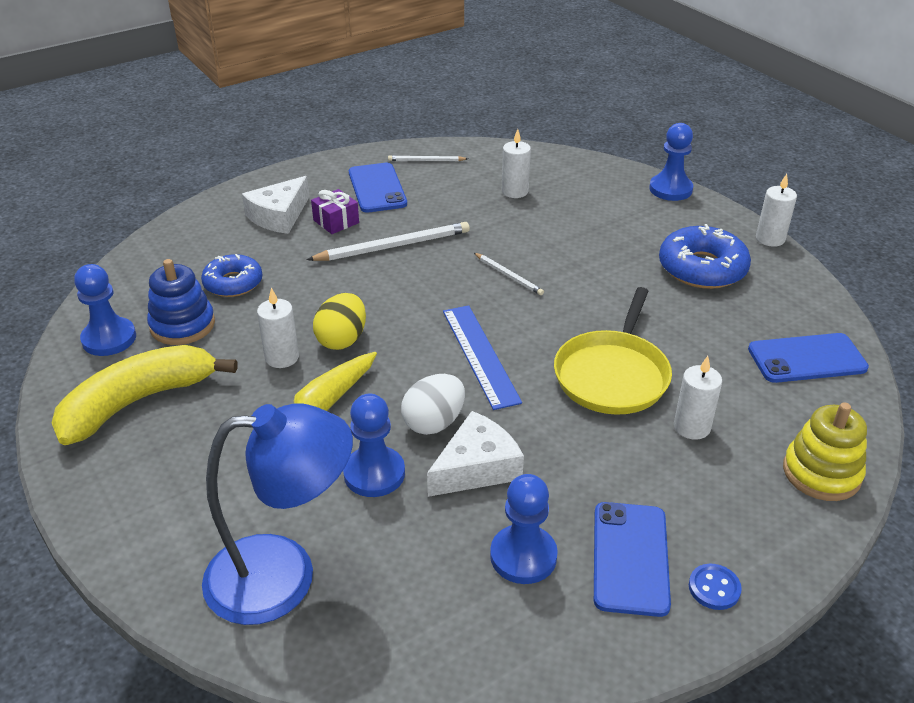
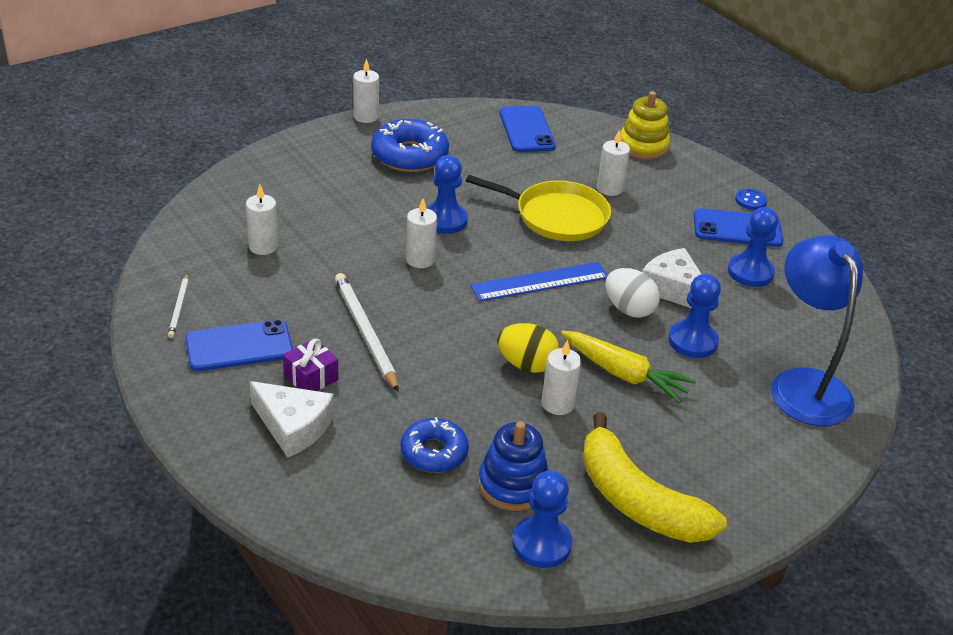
camera: 95 degrees left, 0 degrees up
(508, 275) = (420, 259): white pencil -> white candle
(670, 189) = (274, 153): blue pawn -> blue pawn (445, 220)

